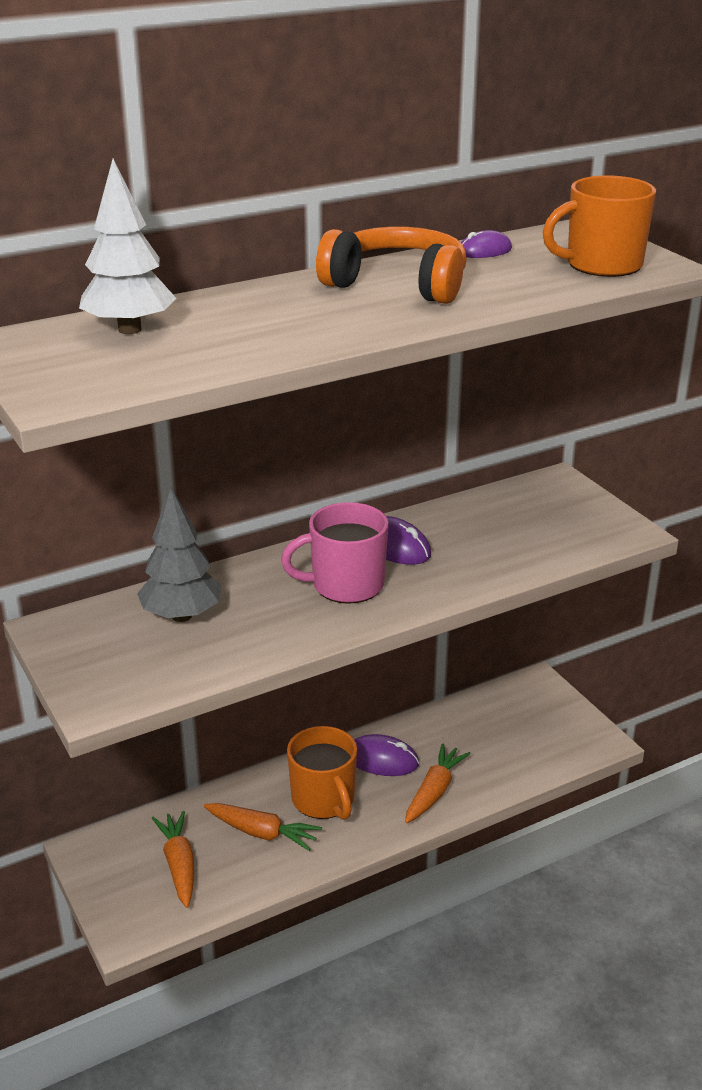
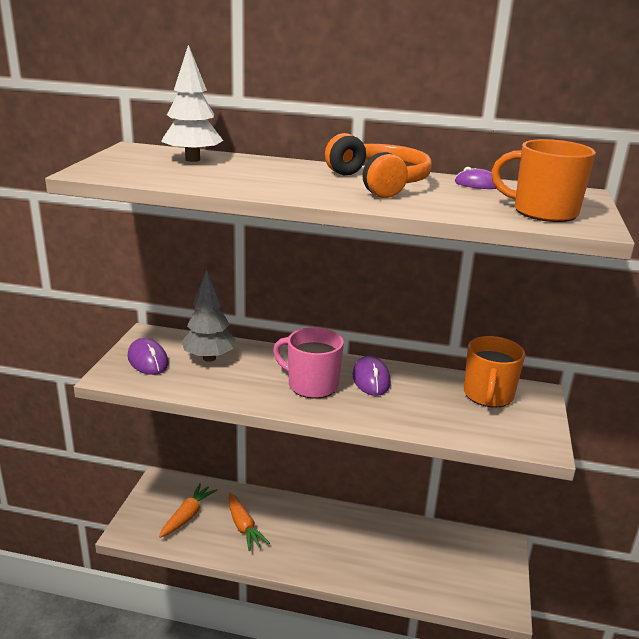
camera: 40 degrees right, 5 degrees down
(324, 800) = (295, 531): orange mug -> orange mug (488, 395)
(382, 760) = (352, 530): purple mouse -> purple mouse (148, 360)
(434, 791) = (360, 566): orange carrot -> none

